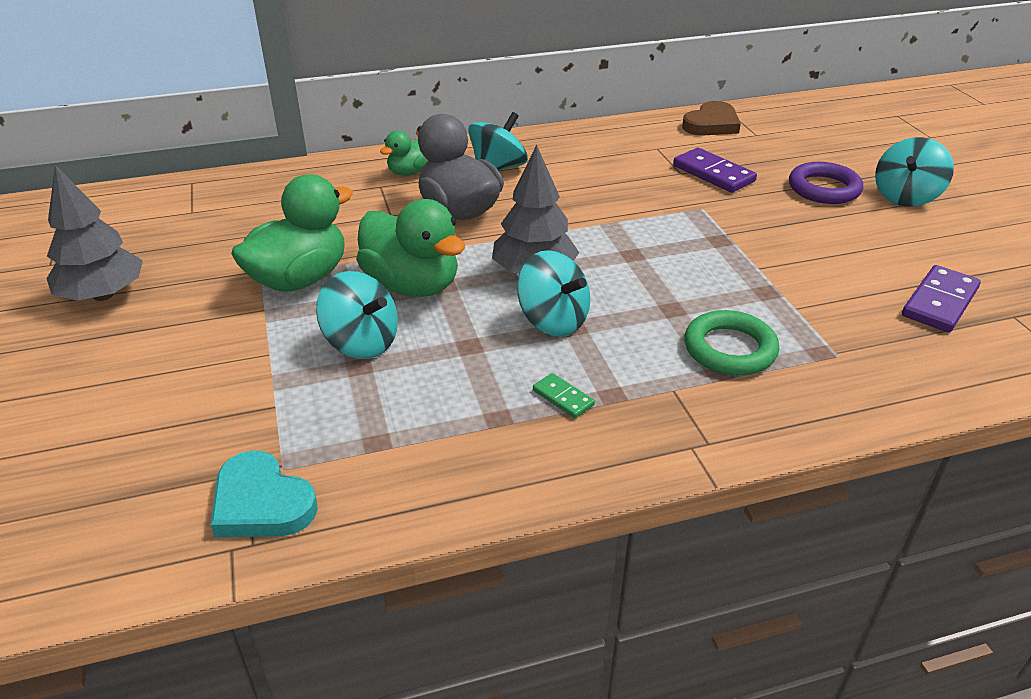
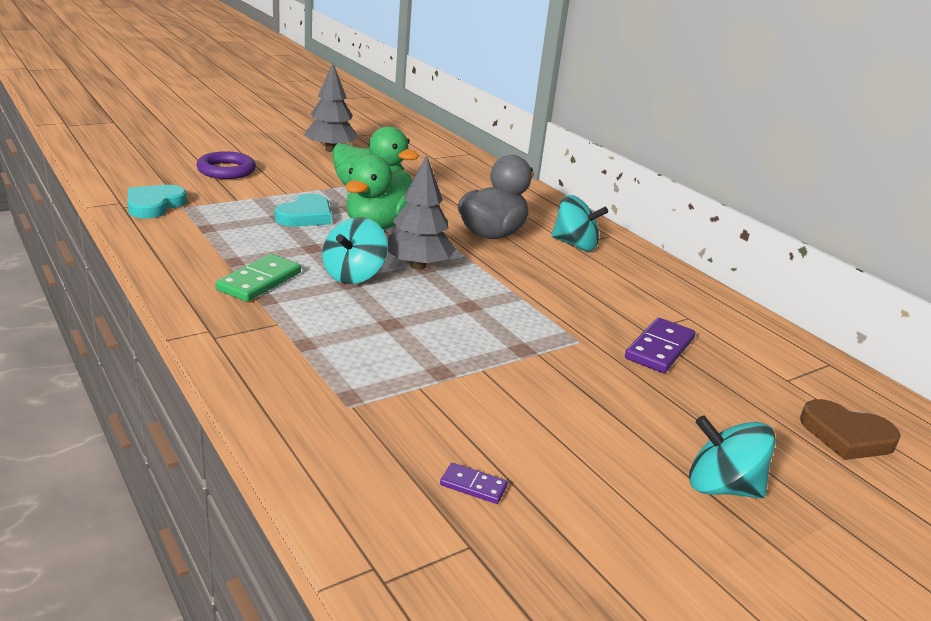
camera: 70 degrees right, 10 degrees down
(362, 343) = (305, 216): turquoise spinning top -> turquoise heart
(410, 172) = (539, 213): green duck -> none
(563, 398) = (259, 281): green domino -> green domino, size x1.85
(711, 124) = (782, 350): brown heart -> brown heart (846, 435)
(729, 349) = (340, 349): green ring -> none
(824, 189) = (687, 421): purple ring -> purple ring (226, 170)
(939, 302) = (473, 485): purple domino -> purple domino, size x0.54

